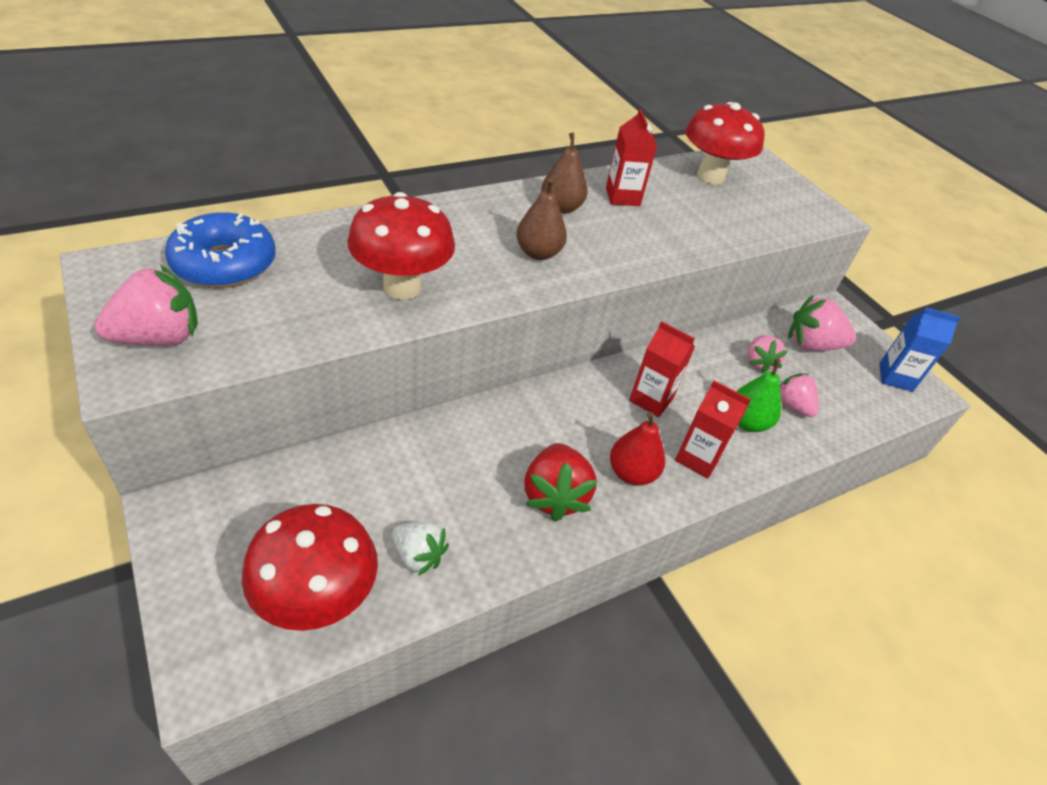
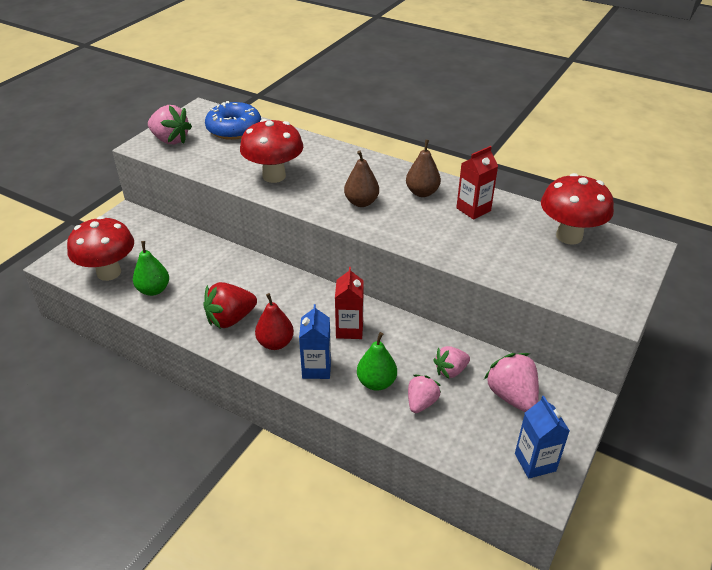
camera: 65 degrees right, 5 degrees down
(418, 555) = (154, 290): white strawberry -> green pear
(698, 458) = (316, 368): red carton -> blue carton

